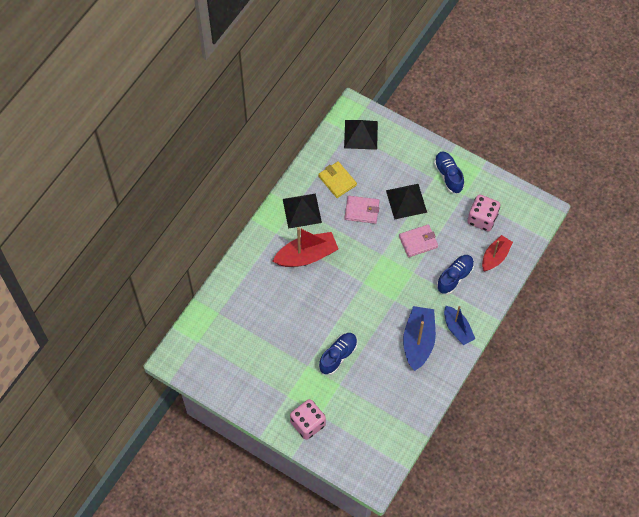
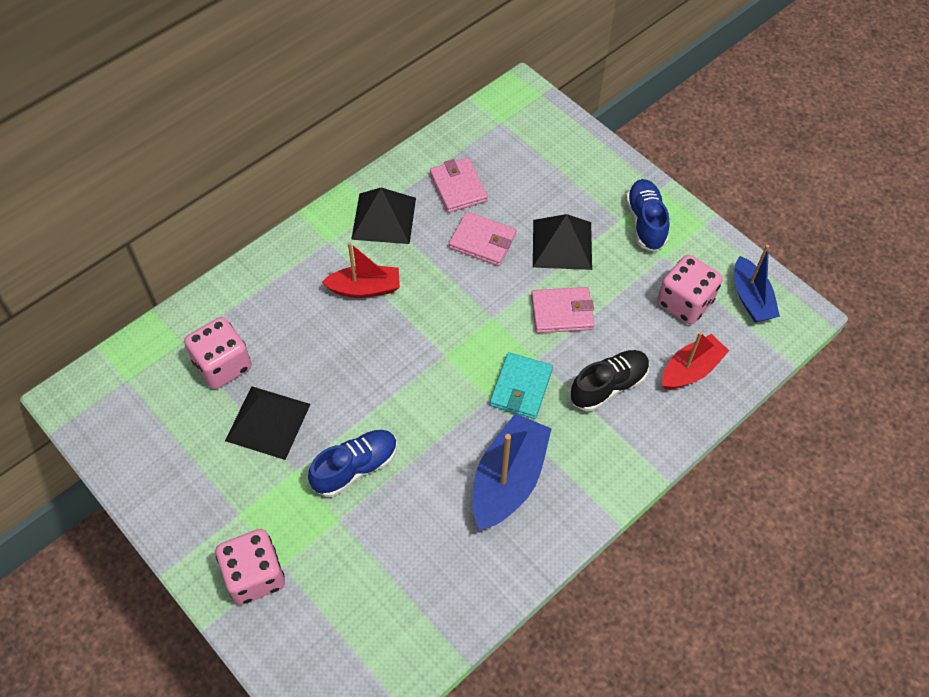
camera: 15 degrees right, 5 degrees down
(246, 320) = (223, 365): none -> pink dice
(307, 255) = (365, 288): red boat -> red boat, size x0.66
(337, 180) = (458, 187): yellow wallet -> pink wallet
(360, 134) = (520, 130): black pyramid -> black pyramid (268, 422)
(409, 290) = (521, 387): none -> turquoise wallet
(455, 277) = (608, 386): blue shoe -> black shoe
(457, 329) = (586, 476): blue boat -> blue boat (751, 298)

